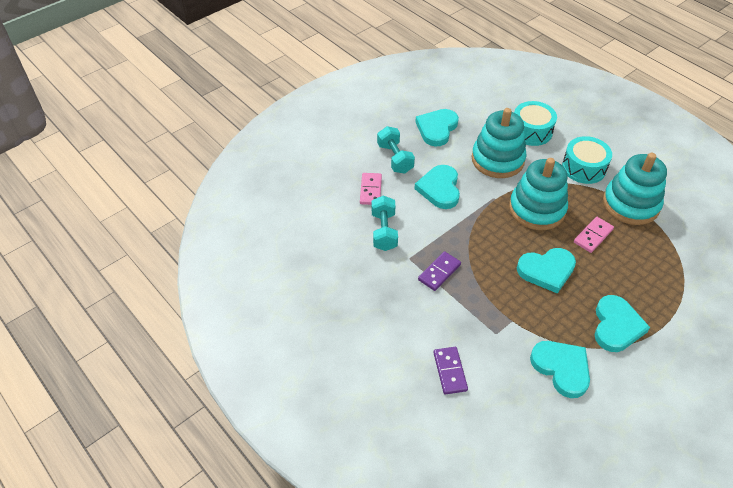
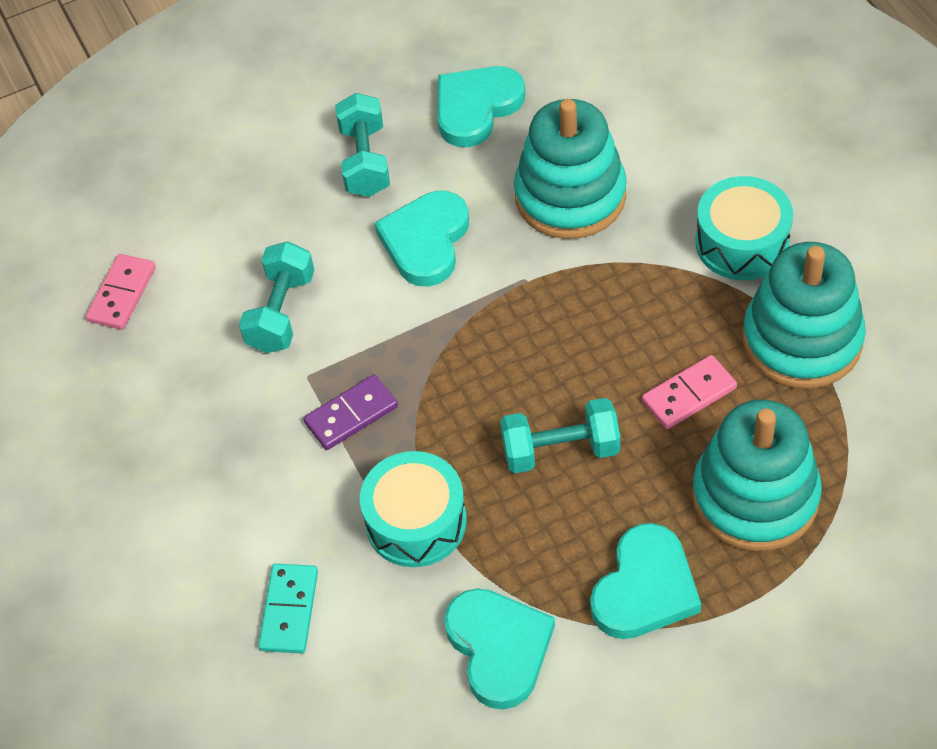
camera: 20 degrees right, 5 degrees up
(370, 190) = (290, 222): pink domino -> pink domino (122, 294)
(450, 371) = (289, 610): purple domino -> turquoise domino
(531, 131) = (670, 143): turquoise drum -> turquoise drum (416, 522)
(537, 209) = (601, 318): turquoise stacking toy -> turquoise stacking toy (755, 497)
(546, 271) = (560, 450): turquoise heart -> turquoise dumbbell

